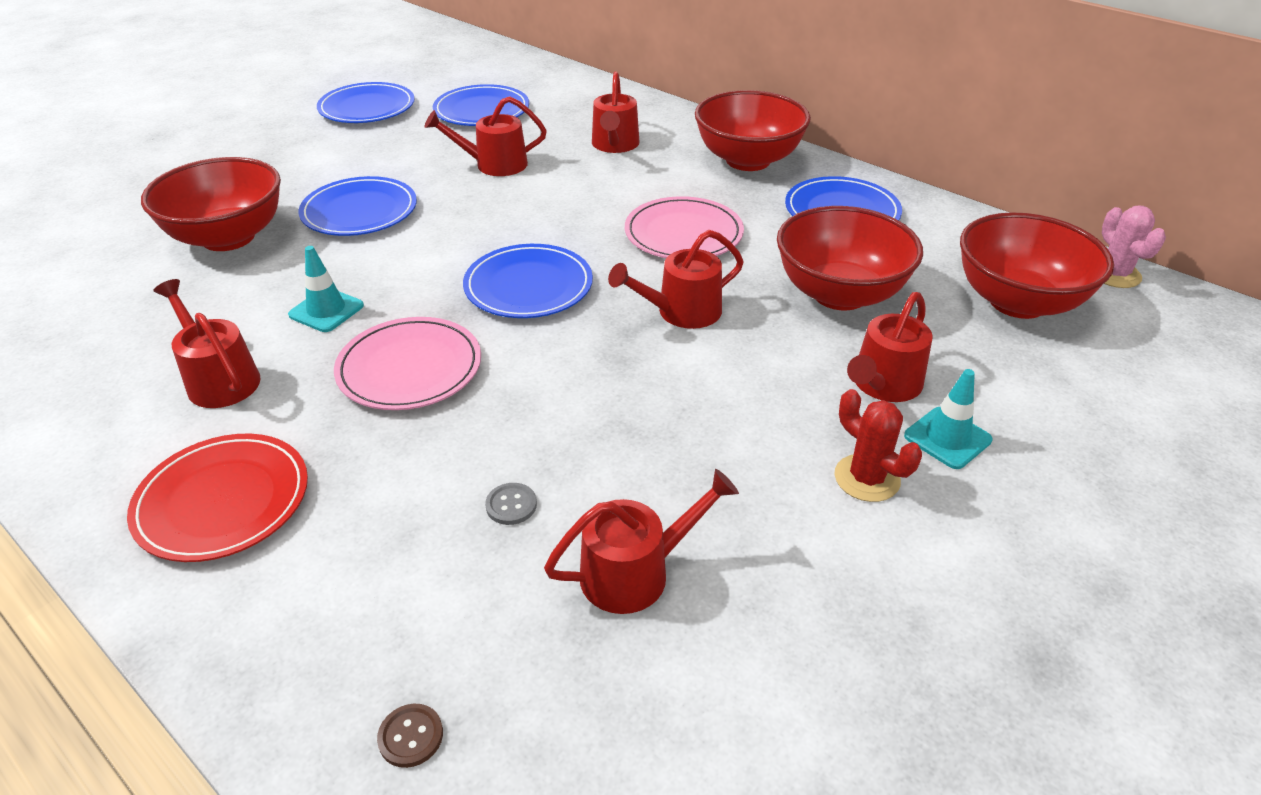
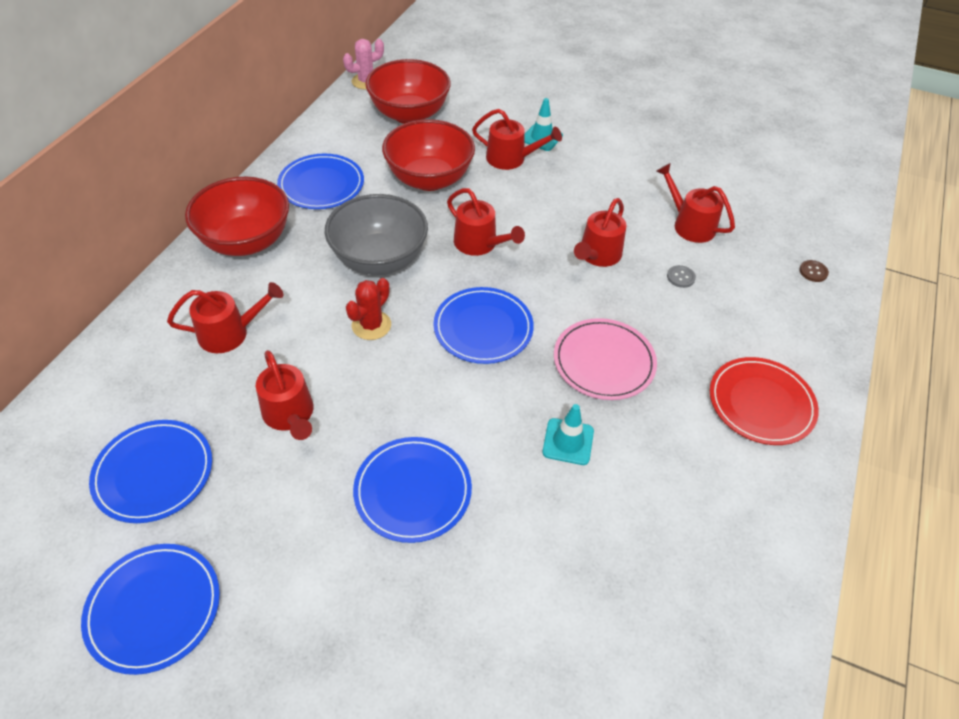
camera: 110 degrees left, 10 degrees up
(219, 379) = (674, 468): red watering can -> red watering can (598, 255)
(228, 237) = (497, 586): red bowl -> none
(683, 234) = (379, 259): pink plate -> grey bowl
(867, 478) = (585, 161): red cactus -> red cactus (371, 325)

